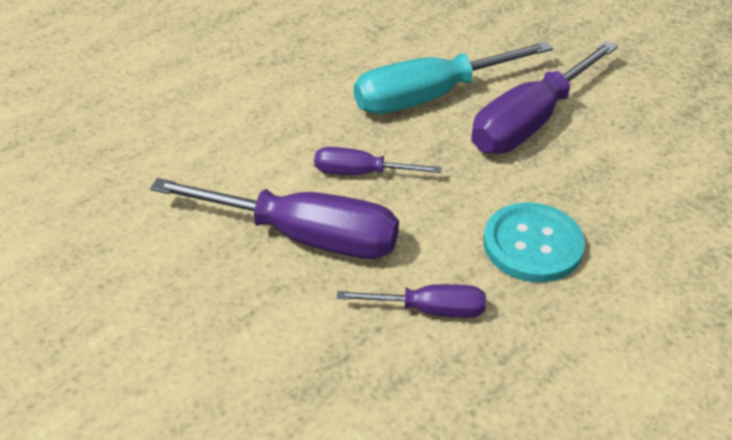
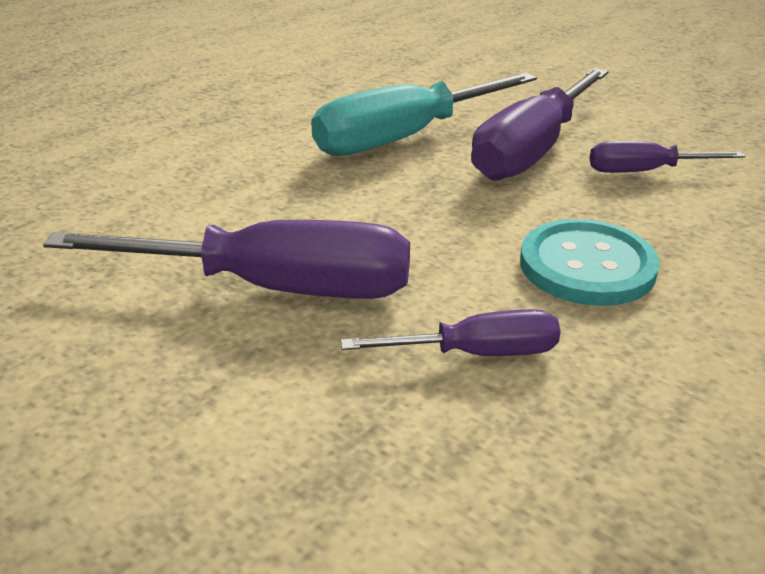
camera: 10 degrees left, 10 degrees down
(361, 173) = (339, 215): purple screwdriver -> purple screwdriver (645, 171)

